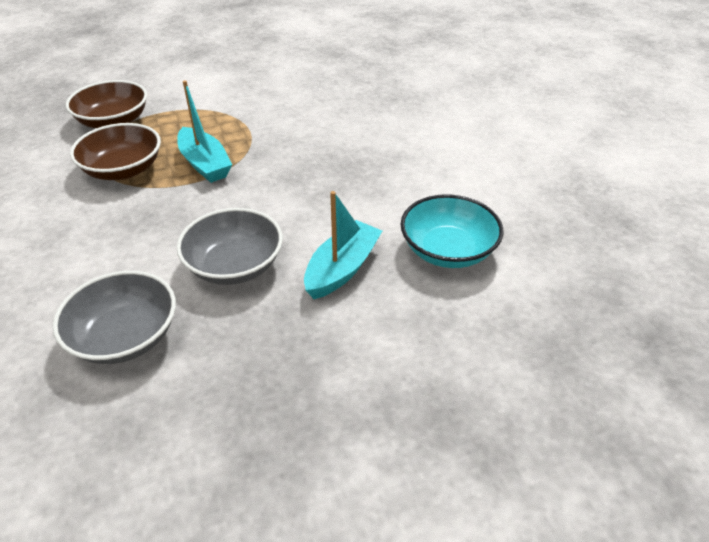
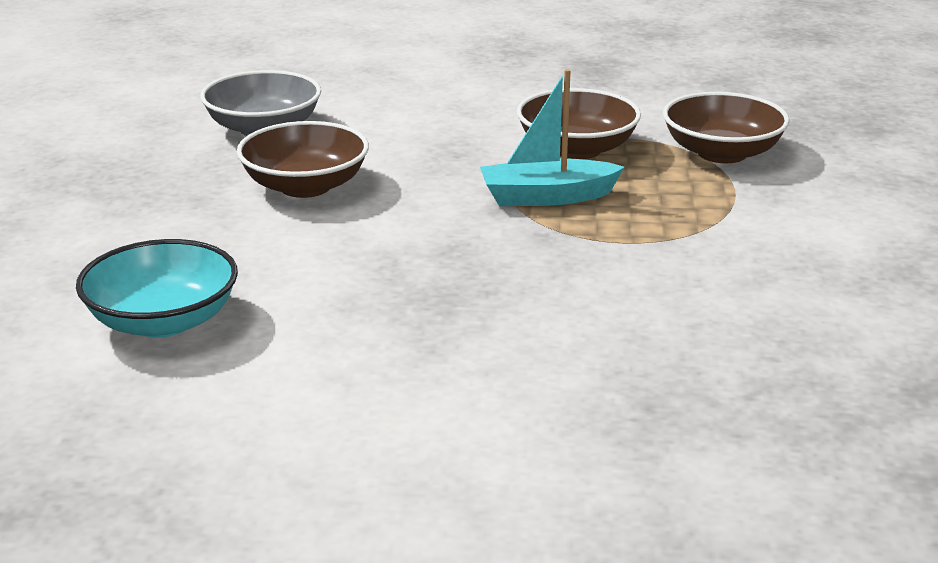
camera: 115 degrees right, 15 degrees down
(234, 265) = (305, 186): grey bowl -> brown bowl
(342, 269) = (222, 243): turquoise boat -> none

